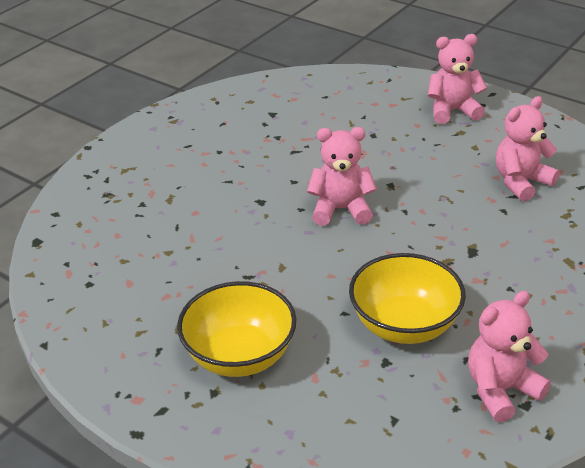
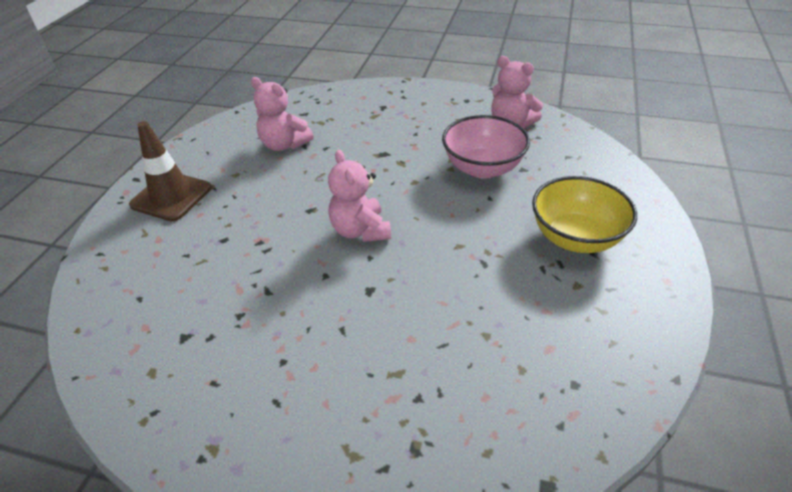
camera: 110 degrees left, 5 degrees up
(404, 325) = (482, 168): yellow bowl -> pink bowl
(452, 111) = (171, 196): pink teddy bear -> brown traffic cone

